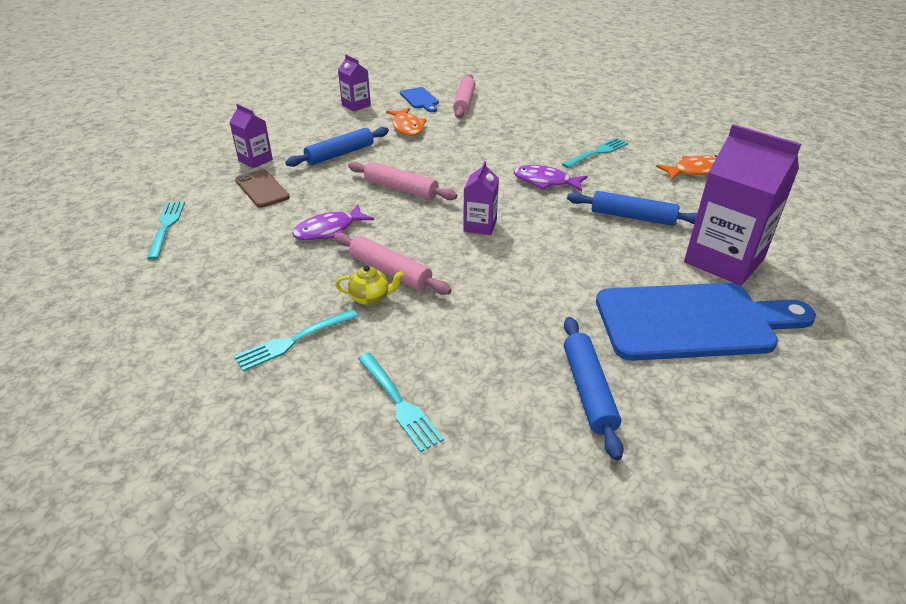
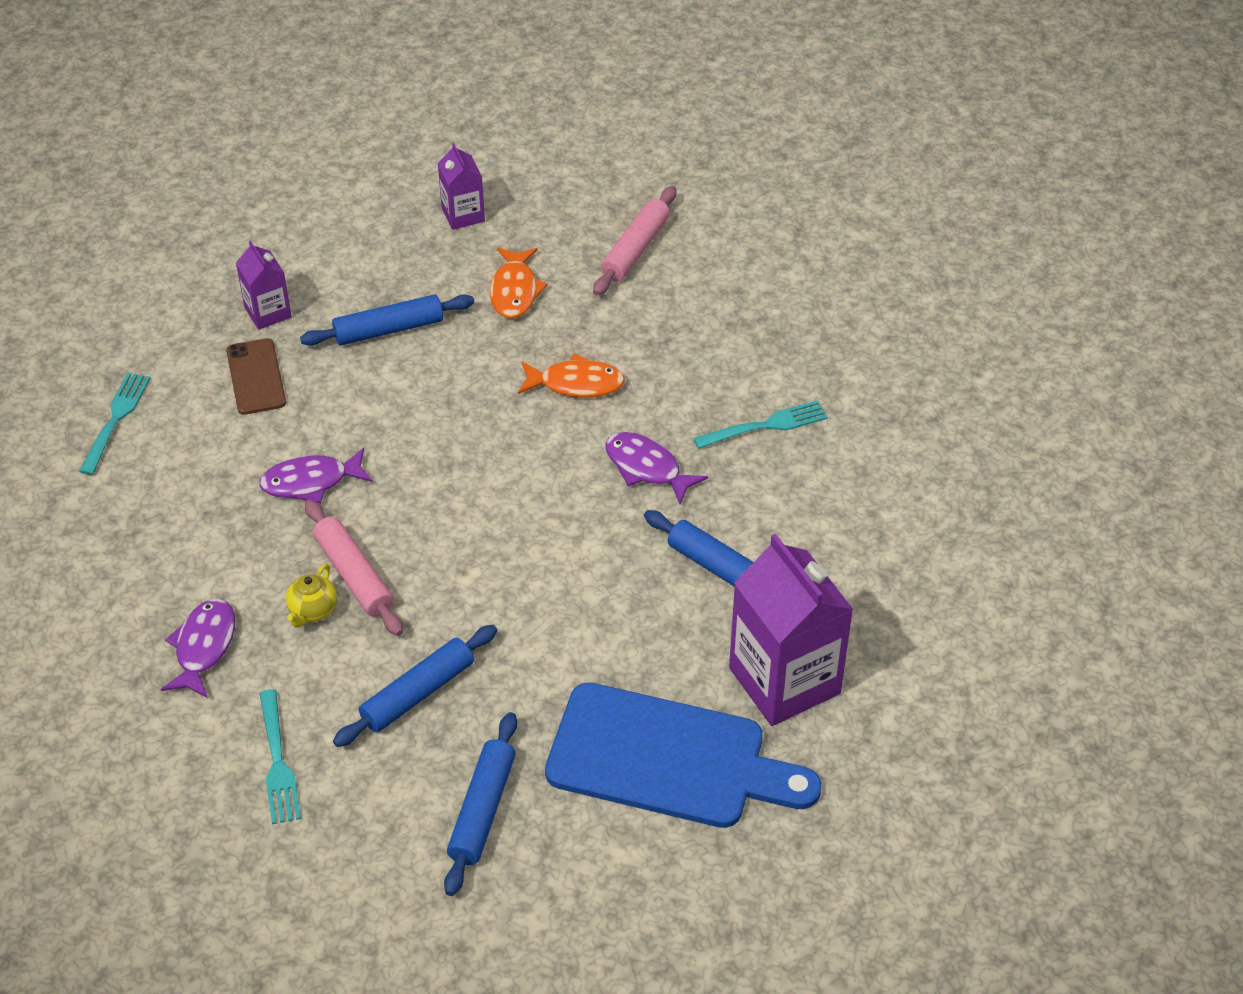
camera: 20 degrees right, 10 degrees up
(294, 340) = (204, 647): turquoise fork -> purple fish
(371, 298) = (312, 611): yellow teapot -> yellow teapot turned 90 degrees clockwise
(401, 189) = (439, 427): pink rolling pin -> none
(420, 99) = (570, 223): blue cutting board -> none
(480, 226) = (506, 528): purple carton -> none
(483, 328) = (418, 693): none -> blue rolling pin
(695, 171) = (885, 505): orange fish -> orange fish (576, 383)

